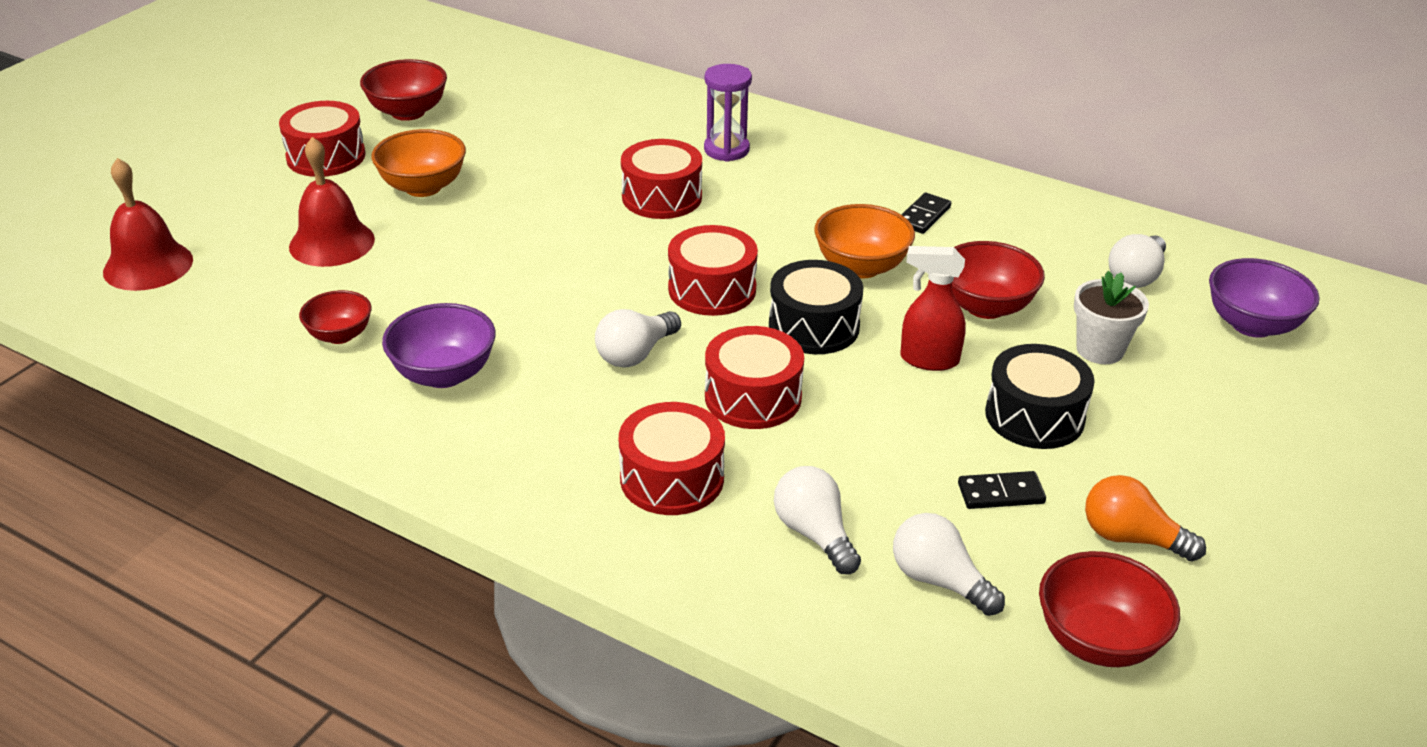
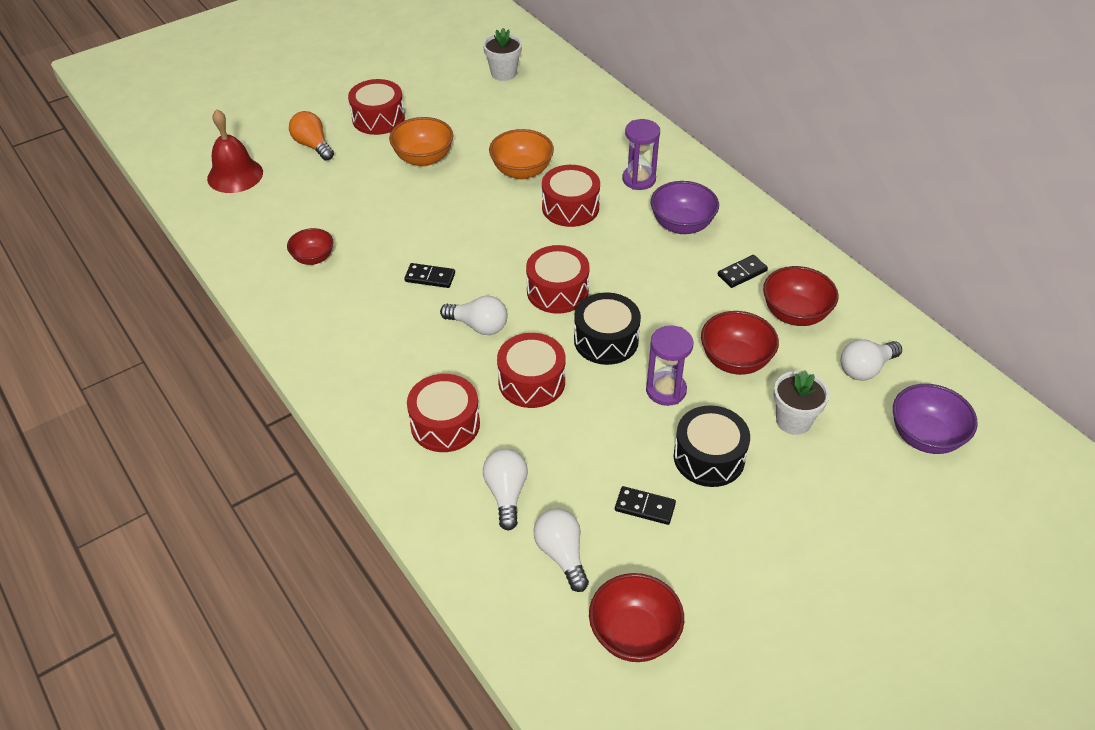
camera: 25 degrees right, 10 degrees up
(332, 243) = (346, 187): red bell -> none
(408, 112) = (448, 95): red bowl -> red bowl (795, 314)
(444, 374) = (356, 305): purple bowl -> purple bowl (682, 225)
(468, 76) = (503, 73): none -> white flower pot
(528, 316) = (430, 277): none -> black domino
(635, 354) = (478, 326): white light bulb -> white light bulb turned 135 degrees counterclockwise
(861, 267) = (669, 302): orange bowl -> orange bowl (522, 171)
(928, 360) = (666, 390): red spray bottle -> purple hourglass
(1131, 538) = (709, 571): orange light bulb -> orange light bulb (313, 145)

